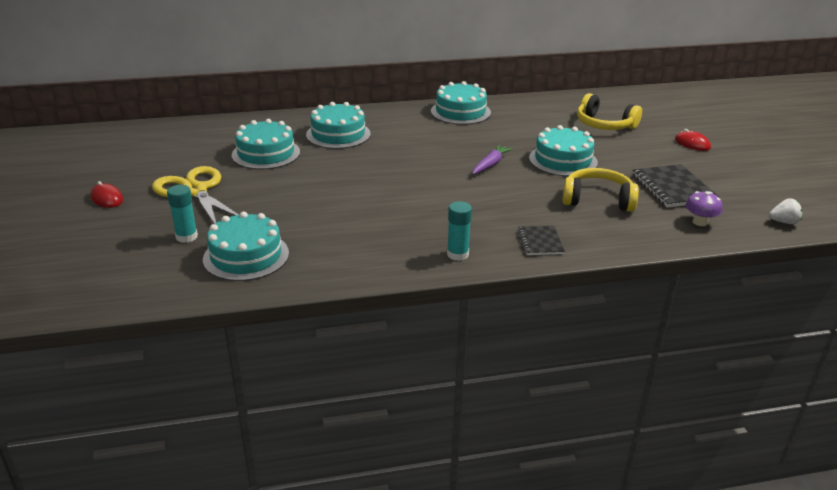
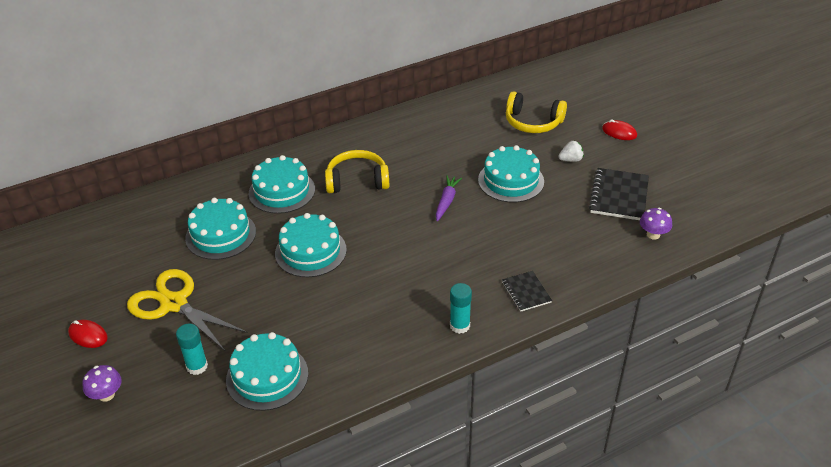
camera: 15 degrees left, 10 degrees up
(94, 241) = (106, 395): none -> purple mushroom
(460, 112) = (390, 132): turquoise cake -> turquoise cake (310, 251)
(597, 200) = (558, 226): yellow headphones -> yellow headphones (357, 181)
(673, 188) = (619, 196): black notebook -> black notebook turned 45 degrees clockwise
(783, 222) = (721, 218): white strawberry -> white strawberry (570, 160)

